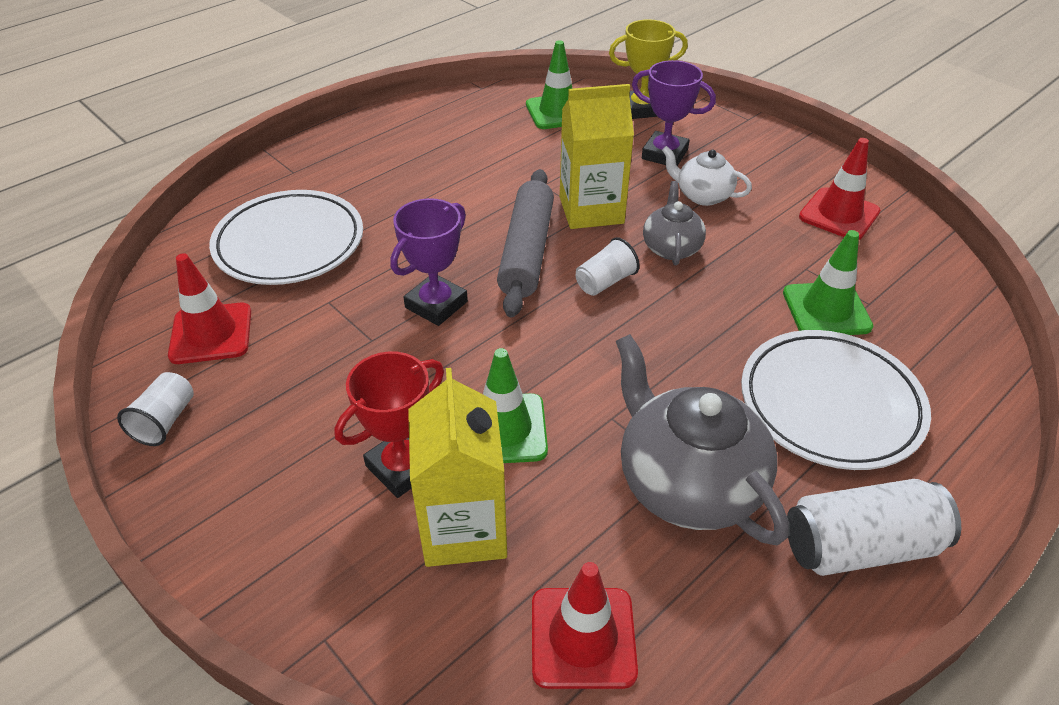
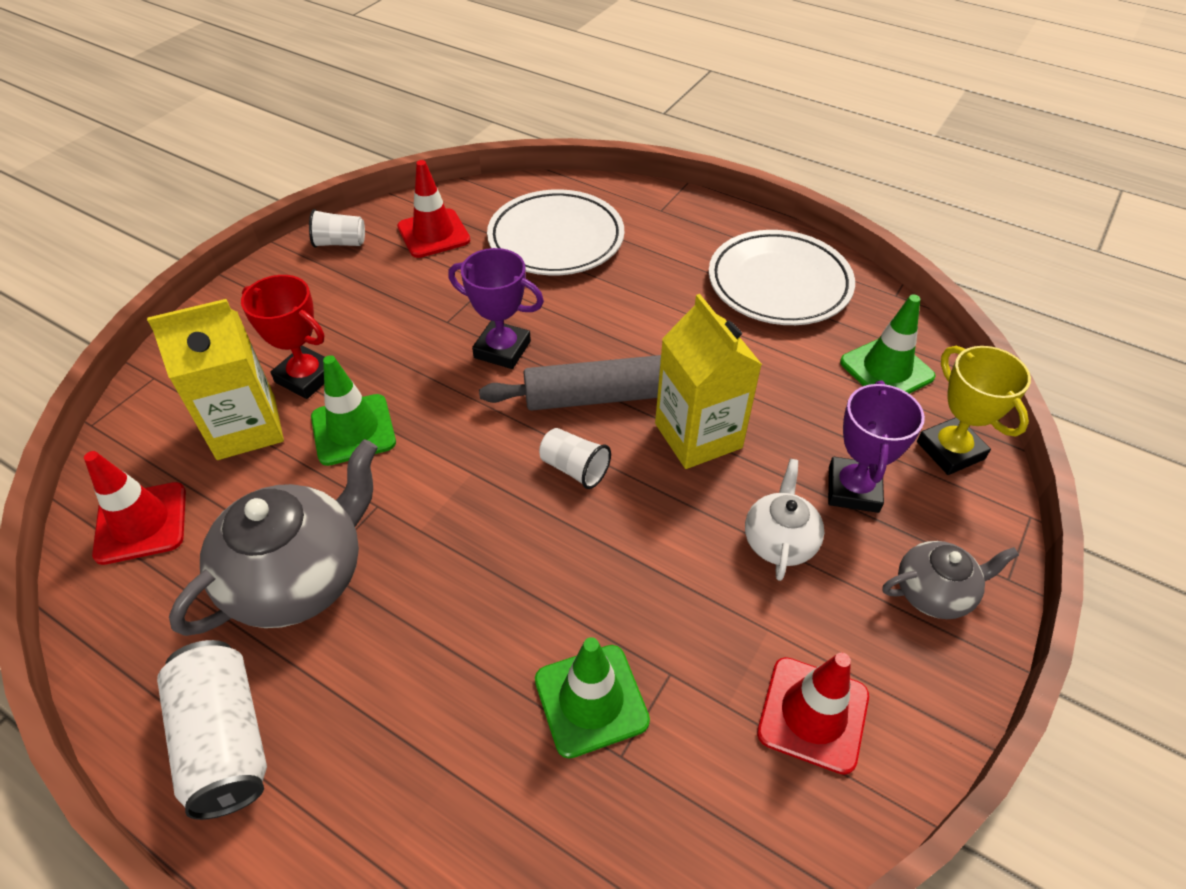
camera: 75 degrees right, 5 degrees up
(671, 248) = (656, 520): grey teapot -> grey teapot (934, 592)
(830, 404) = (423, 707): white plate -> white plate (779, 284)

